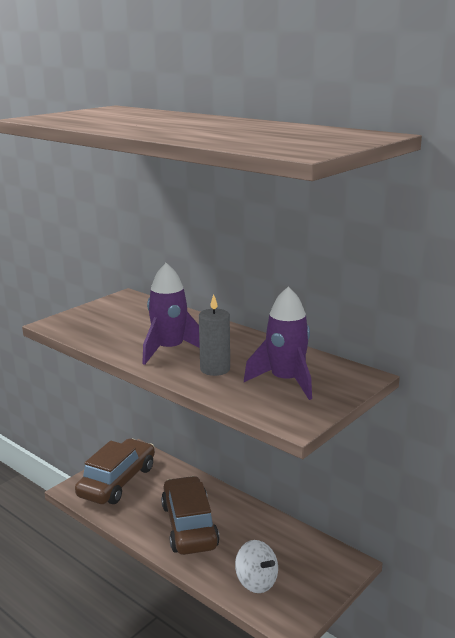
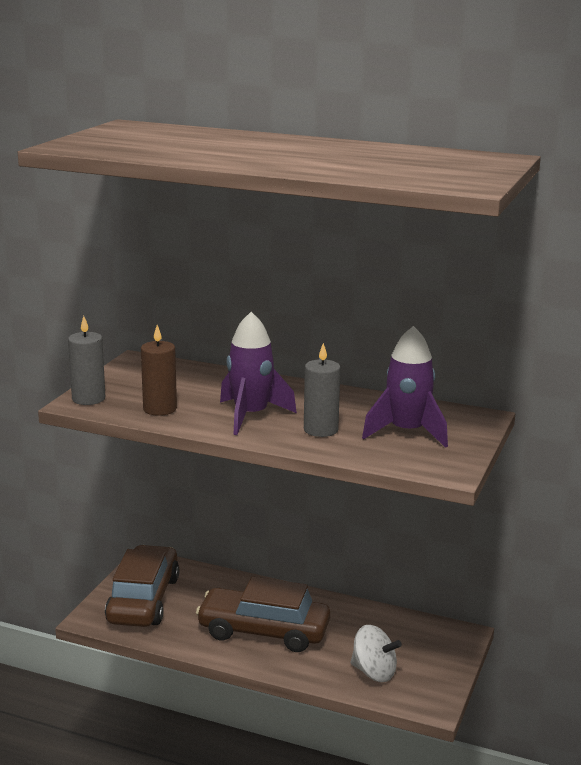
camera: 20 degrees left, 0 degrees up
(64, 321) = (88, 399): none -> grey candle
(107, 336) = (160, 409): none -> brown candle
(189, 525) = (263, 631): brown car -> brown car turned 45 degrees counterclockwise

